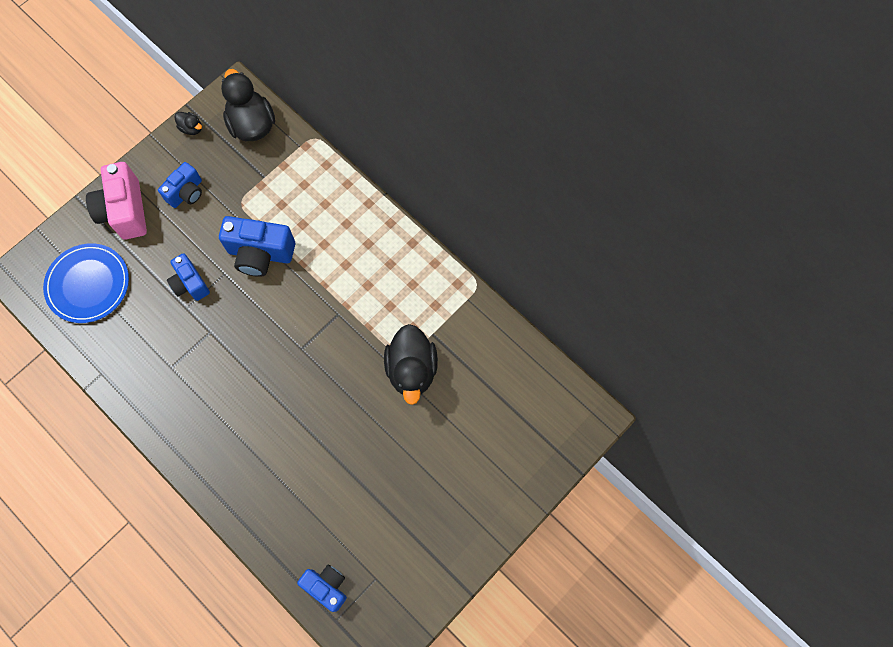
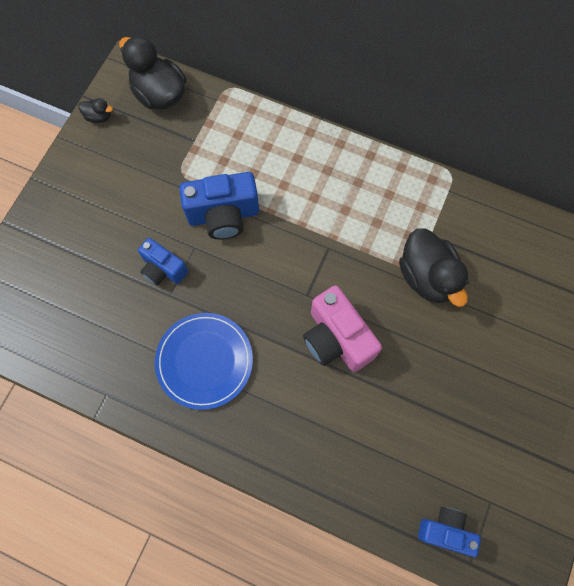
camera: 20 degrees left, 0 degrees up
(88, 284) = (53, 307): blue plate -> blue plate (204, 361)
(125, 211) = (62, 219): pink camera -> pink camera (336, 339)
(186, 193) = (120, 181): blue camera -> none

